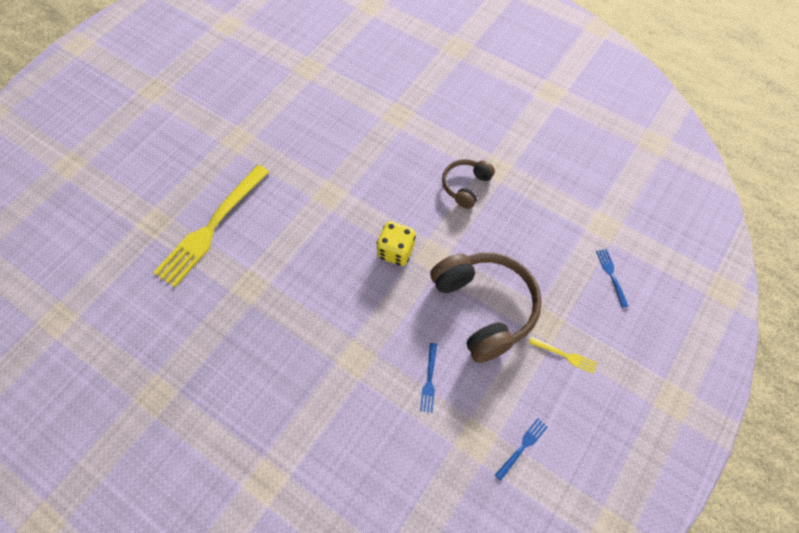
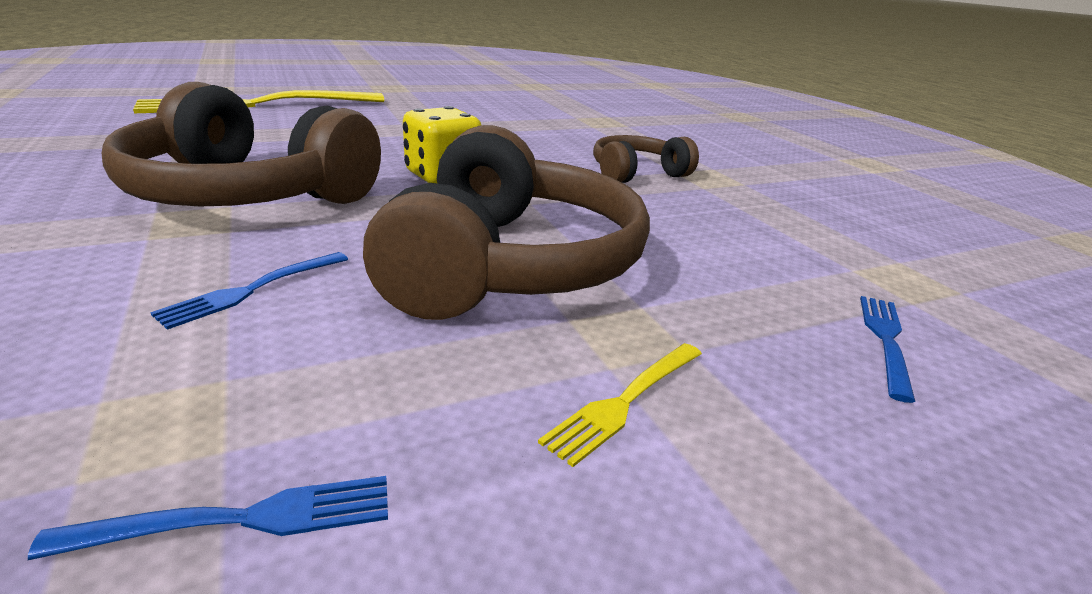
camera: 30 degrees right, 35 degrees down
(346, 326) = (246, 194): none -> brown headphones
(565, 355) = (625, 401): yellow fork -> yellow fork turned 75 degrees clockwise

